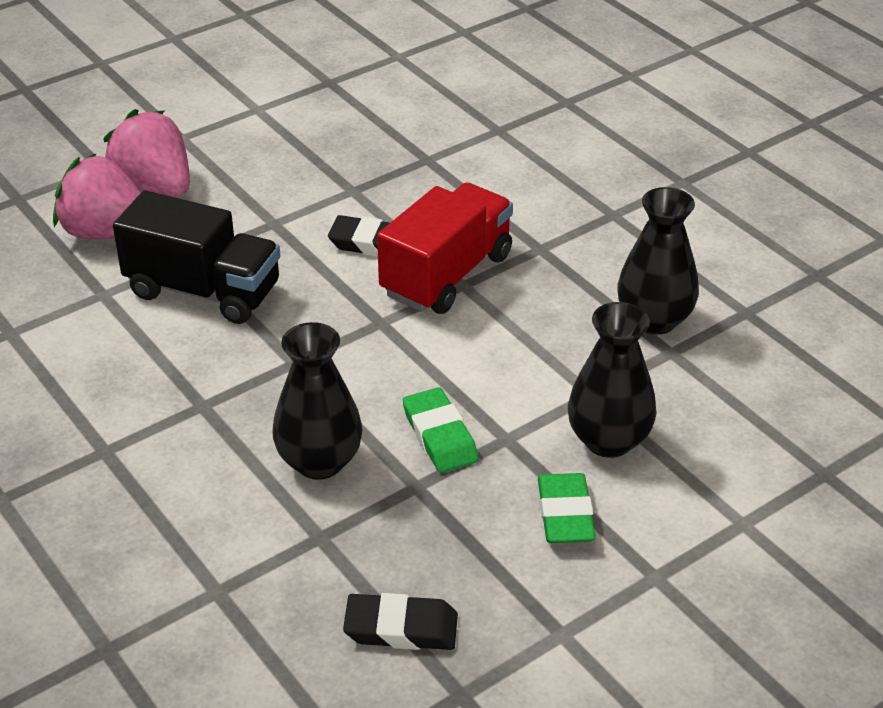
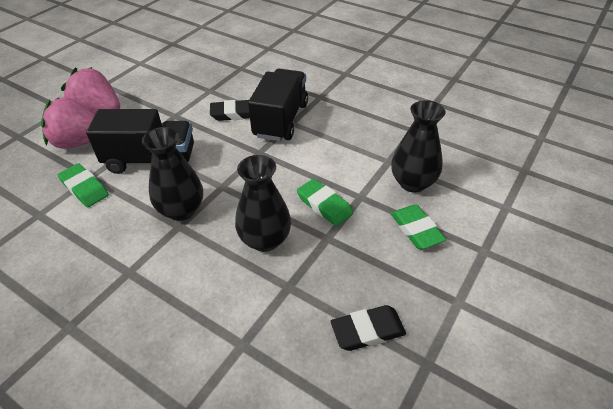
camera: 20 degrees left, 5 degrees up
(88, 310) = (84, 188): none -> green eraser
(446, 275) = (281, 120): red truck -> black truck
(654, 320) = (395, 117): black vase -> black vase (181, 210)

